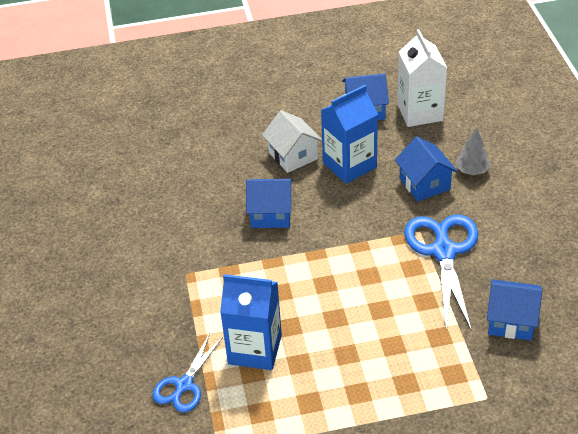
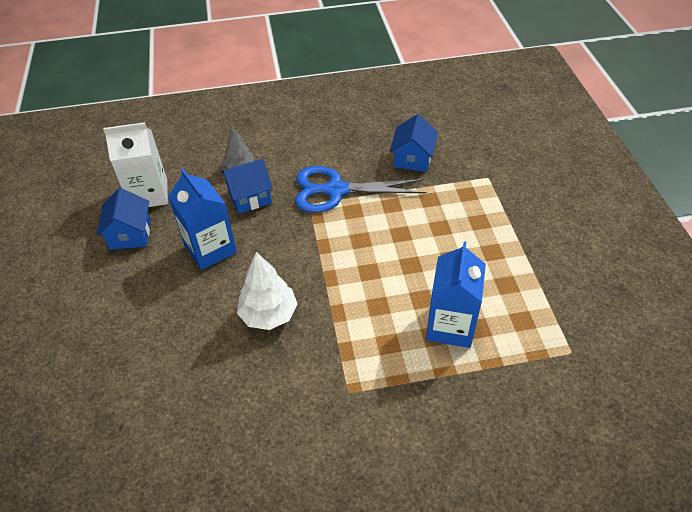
camera: 90 degrees left, 5 degrees up
(184, 385) = (499, 385): blue scissors -> none
(271, 214) = (269, 314): blue house -> white tree
(293, 156) = (183, 295): white house -> none

